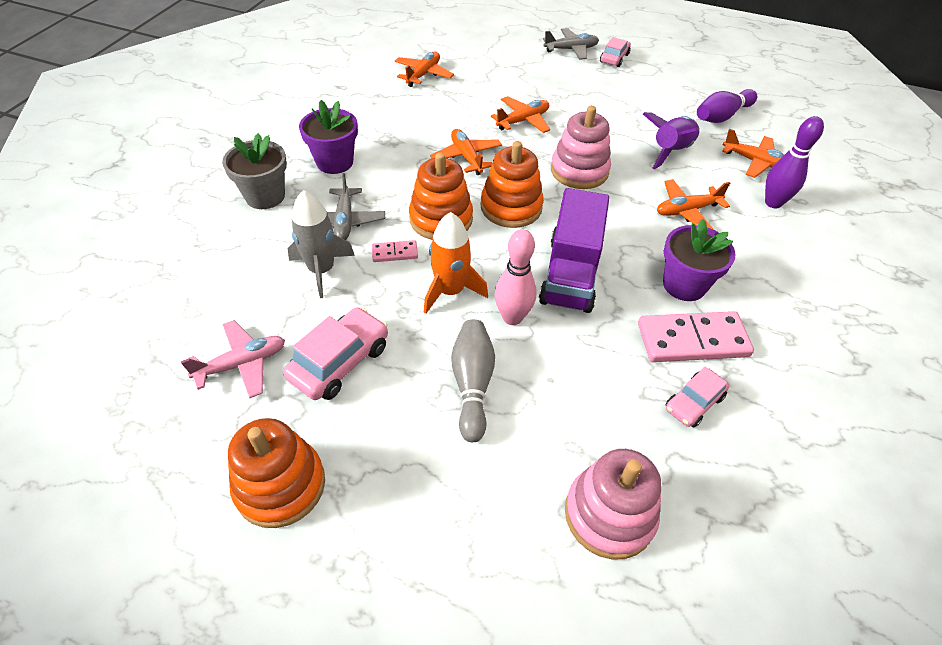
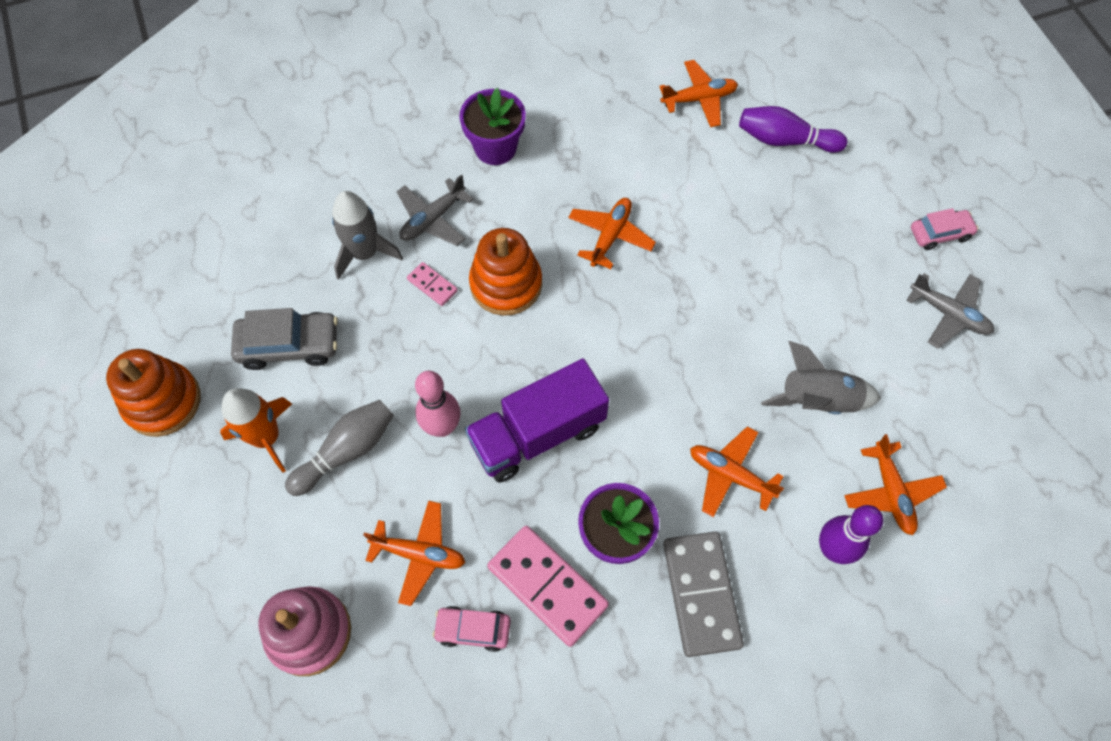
camera: 50 degrees right, 15 degrees up
(242, 364) = (234, 287): pink plane -> none
(265, 196) = (405, 141): grey flower pot -> none
(340, 362) = (289, 345): pink car -> grey car
(450, 291) = (428, 359): orange rocket -> orange rocket (266, 437)
(511, 207) = (578, 324): orange stacking toy -> none
(523, 121) = (719, 237): orange plane -> orange plane (419, 554)
(571, 49) = (906, 183): grey plane -> grey plane (948, 314)
(579, 171) = (692, 341): pink stacking toy -> none
(670, 151) = (817, 400): purple rocket -> grey rocket
(722, 116) = (946, 410): purple bowling pin -> purple bowling pin (785, 140)
(759, 271) = (701, 594): none -> grey domino

